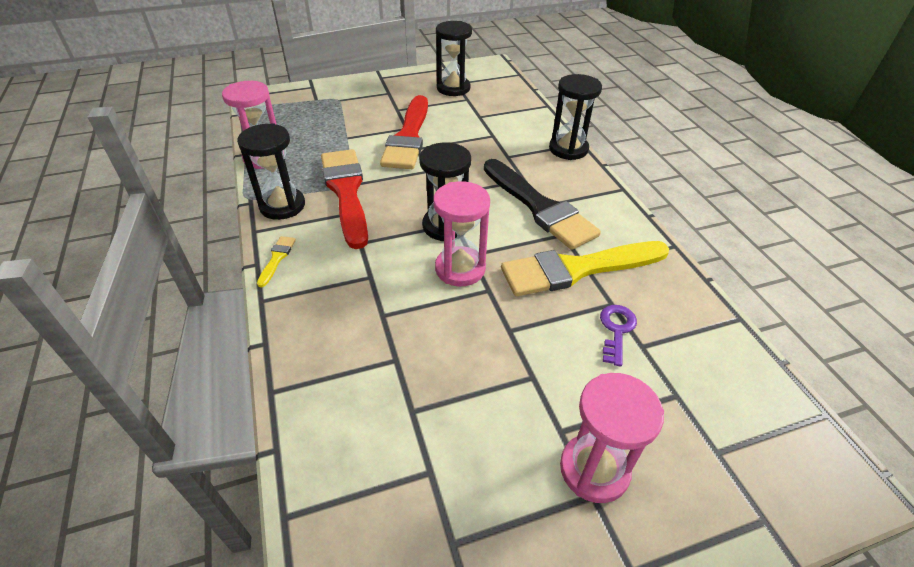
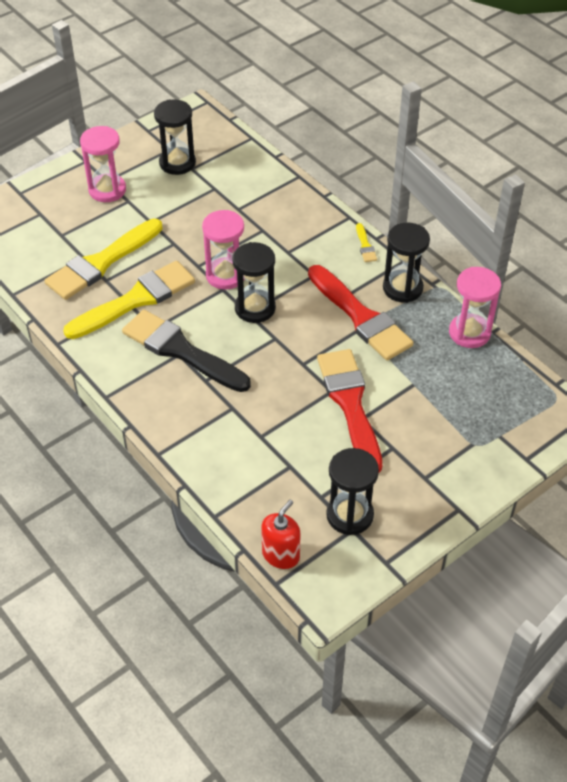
camera: 160 degrees right, 5 degrees up
(509, 83) = (281, 555): none -> red soap dispenser
(568, 149) = (171, 439): black hourglass -> black hourglass (177, 163)
(616, 330) = (101, 263): purple key -> yellow brush

